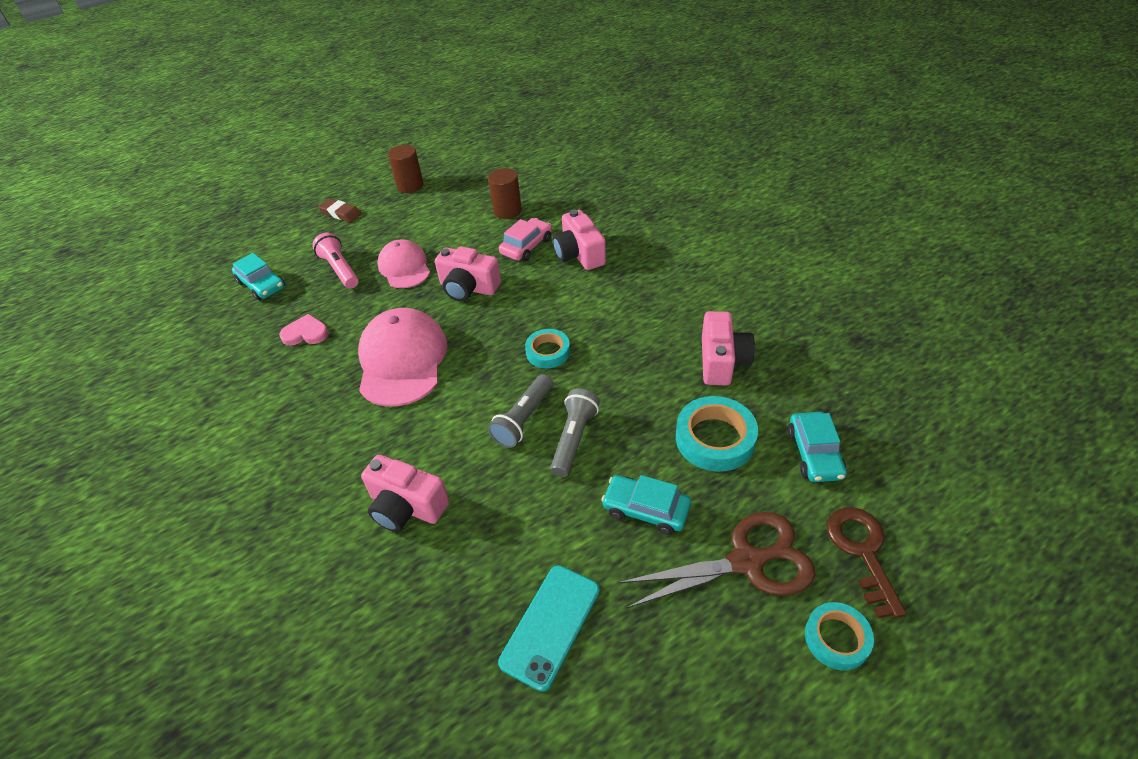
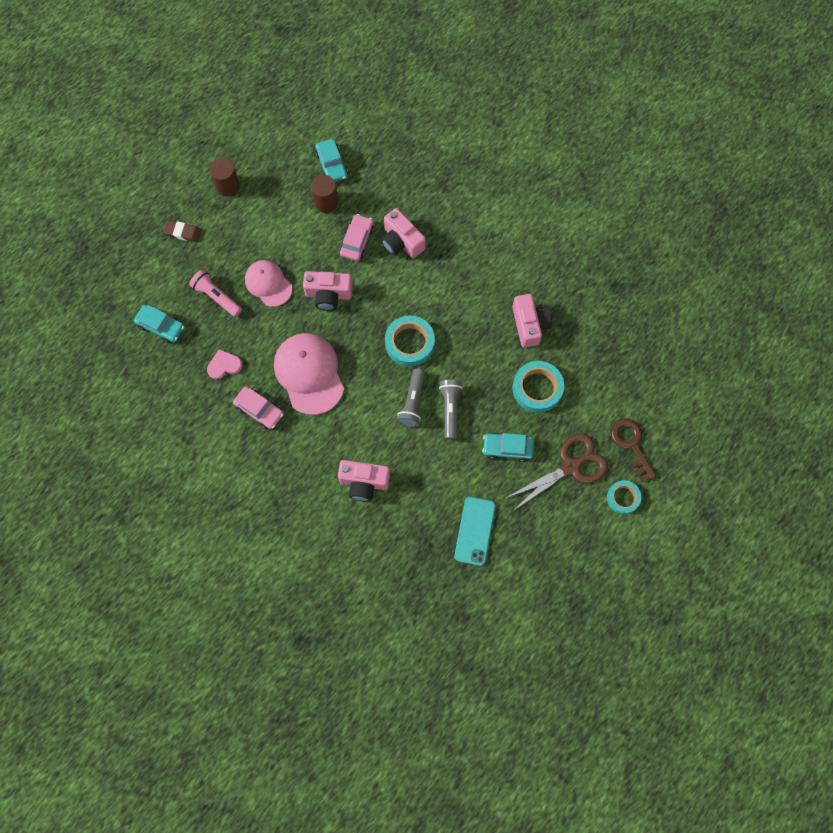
camera: 20 degrees left, 25 degrees up
(317, 387) = (259, 410): none -> pink car
(548, 352) = (409, 343): turquoise tape -> turquoise tape, size x1.57
(814, 453) = (598, 385): turquoise car -> turquoise car (332, 165)

